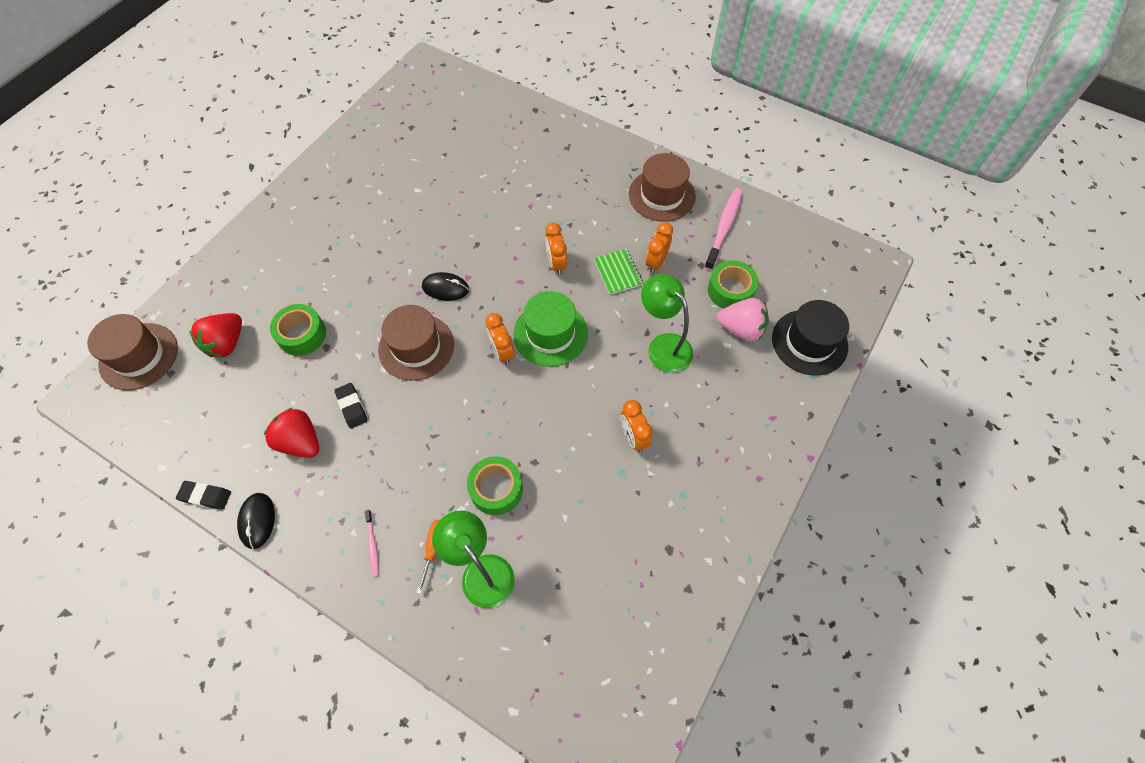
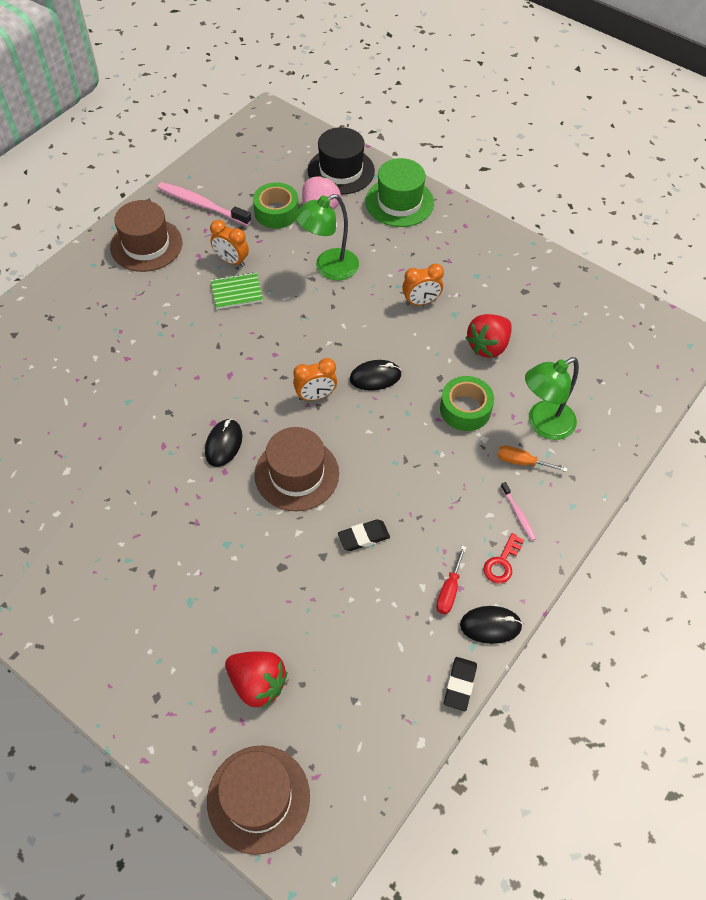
camera: 85 degrees left, 5 degrees down
(295, 483) = (449, 590): none -> red screwdriver
(300, 442) = (401, 587): red strawberry -> red strawberry (488, 346)
(302, 334) = (260, 594): green tape -> none
(320, 530) = (502, 562): none -> red key
(372, 545) = (518, 514): pink toothbrush -> pink toothbrush turned 75 degrees clockwise
(529, 401) = (375, 377): none -> black mouse
(550, 333) = (300, 353): green hat -> green hat (399, 202)
(556, 264) = (213, 341): orange clock -> none

